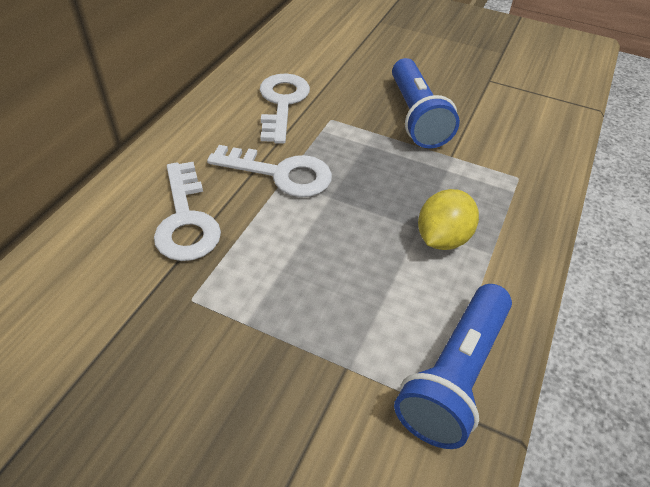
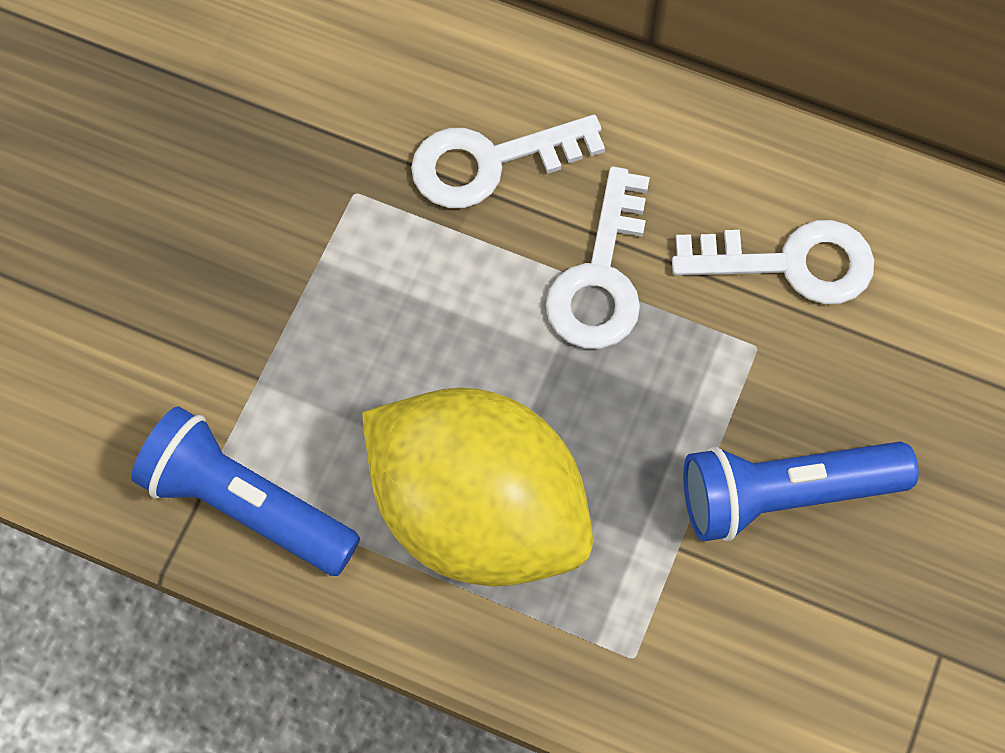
camera: 90 degrees right, 20 degrees up
(442, 238) = (478, 512): yellow lemon -> yellow lemon, size x2.11

